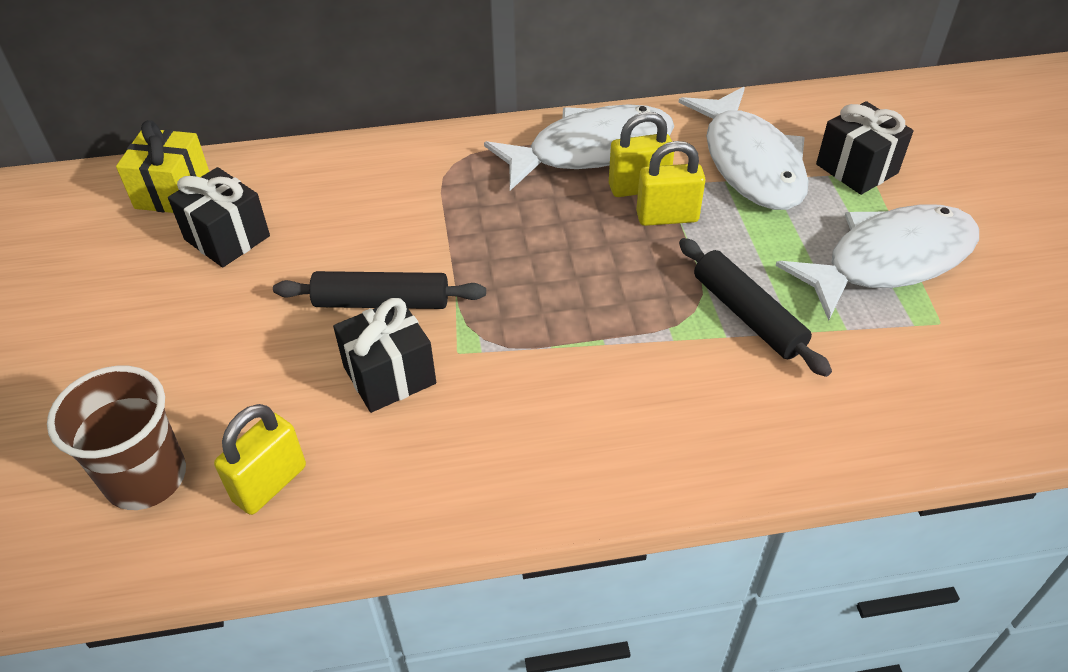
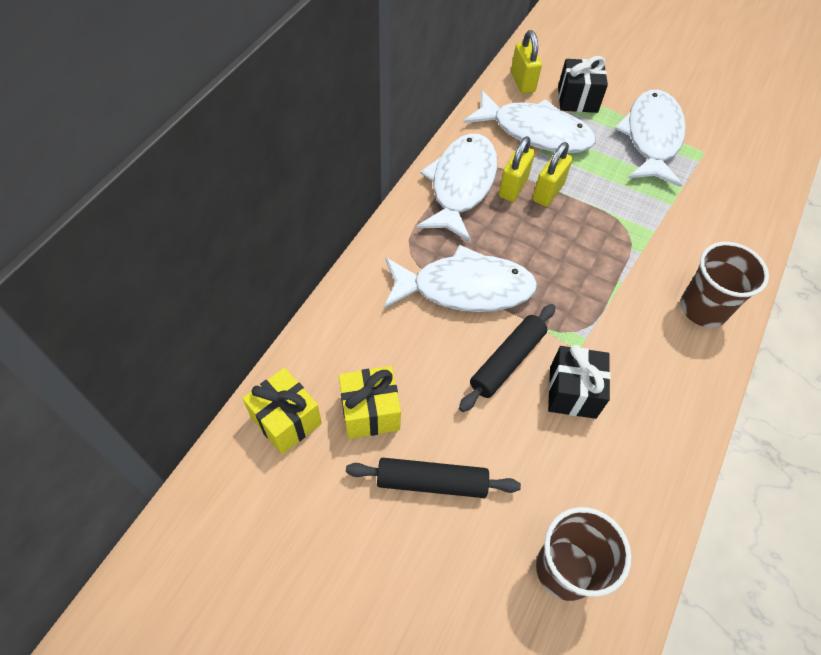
camera: 55 degrees left, 10 degrees up
(227, 238) = (370, 412): black gift -> yellow gift
(270, 483) = (616, 500): yellow padlock -> yellow padlock (522, 82)
(448, 223) = (465, 288): none -> white fish
(648, 442) = (703, 308): none -> brown cup
(747, 315) = (647, 213): black rolling pin -> black rolling pin (432, 482)

